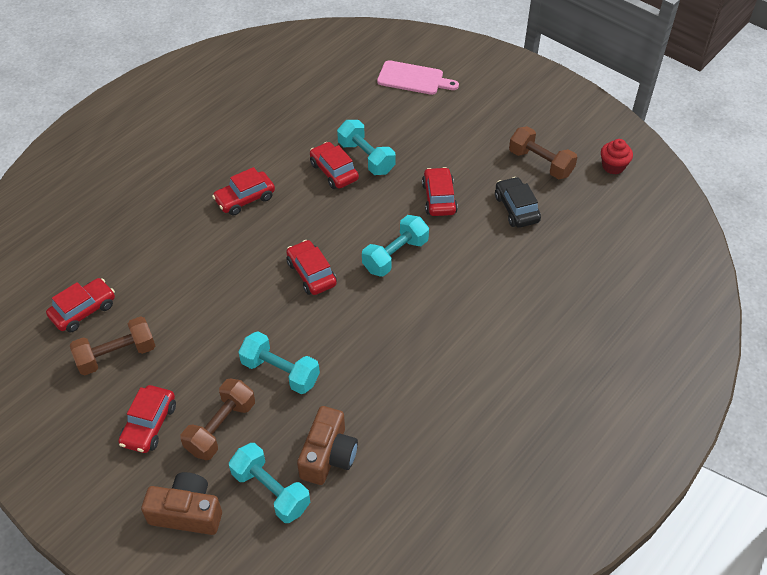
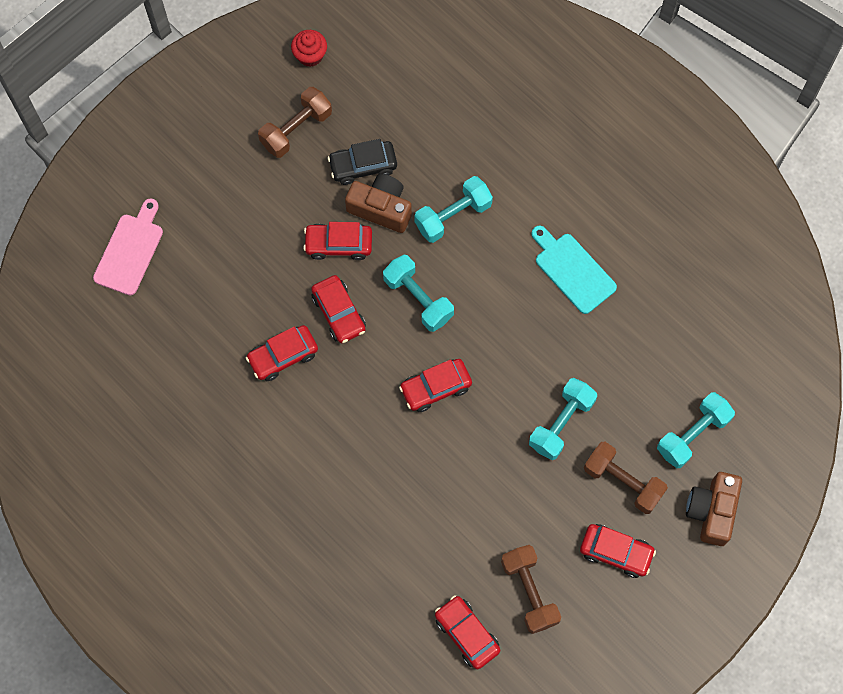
camera: 85 degrees left, 20 degrees up
(245, 199) = (316, 459): red car -> red car (339, 313)
(328, 455) = (658, 381): brown camera -> brown camera (381, 208)
(366, 158) = (264, 318): turquoise dumbbell -> turquoise dumbbell (453, 216)
(440, 373) = (572, 270): none -> turquoise cutting board

